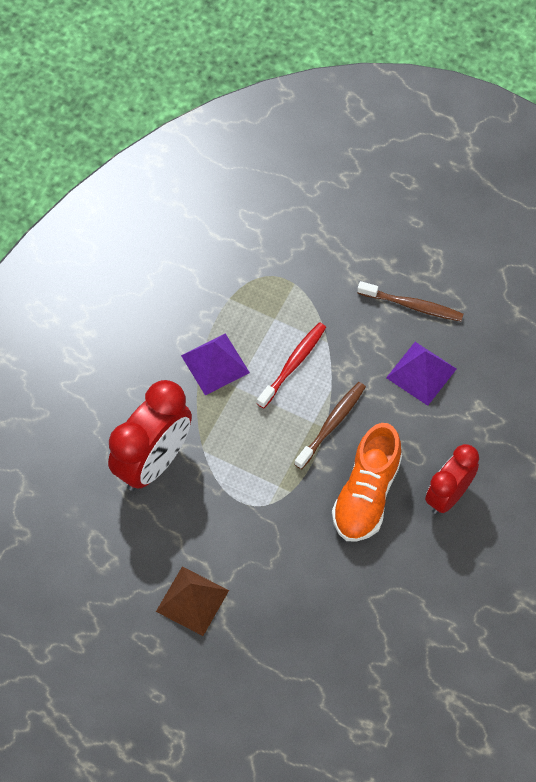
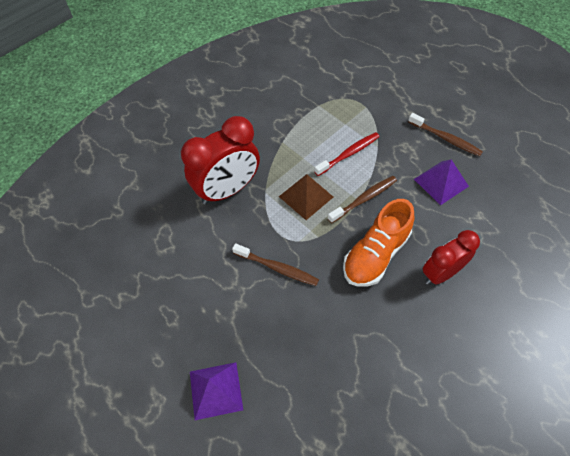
camera: 20 degrees right, 5 degrees down
(192, 601) = (215, 294): brown pyramid -> brown pyramid (306, 196)
(215, 364) = (294, 140): purple pyramid -> purple pyramid (216, 390)
(254, 546) = (277, 268): none -> brown toothbrush

